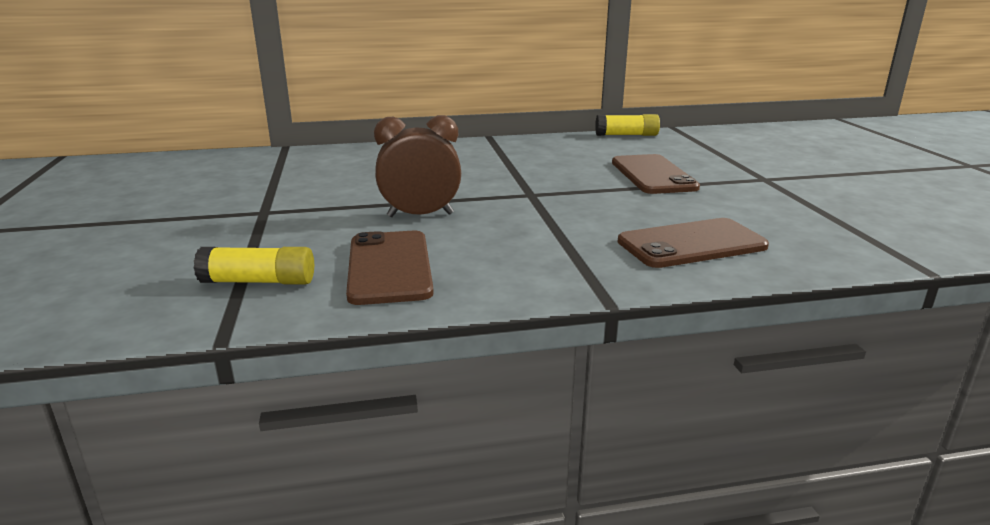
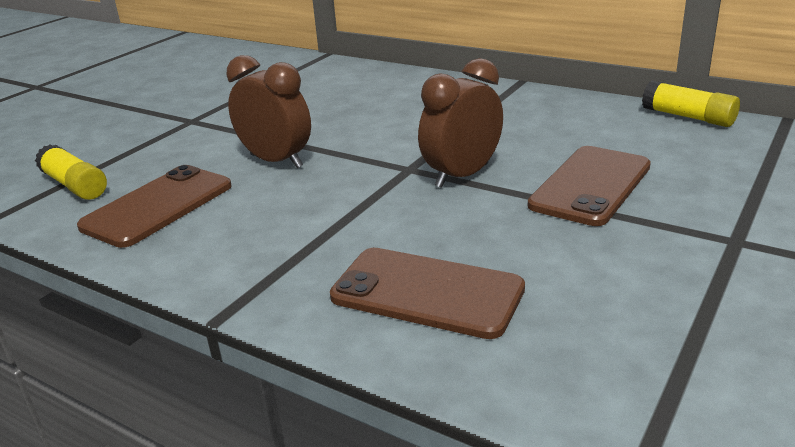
camera: 45 degrees right, 5 degrees up
(573, 189) = (462, 175): none -> brown clock

